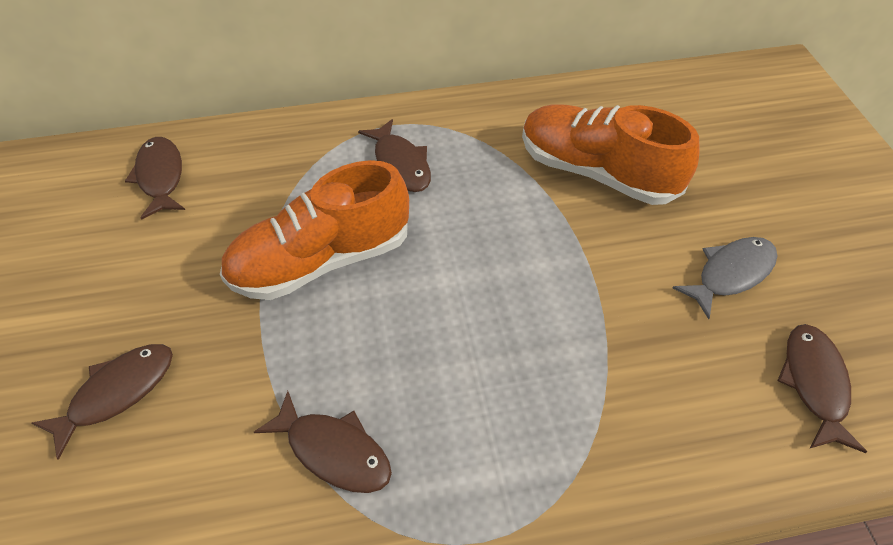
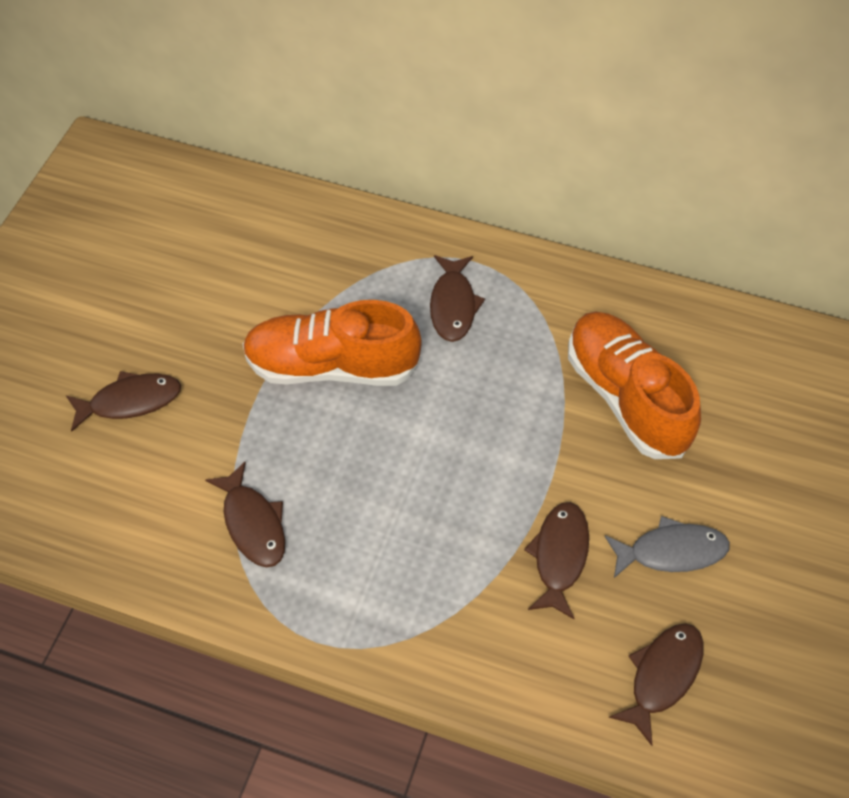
camera: 30 degrees right, 5 degrees up
(160, 177) = (248, 226): brown fish -> brown fish (559, 556)

